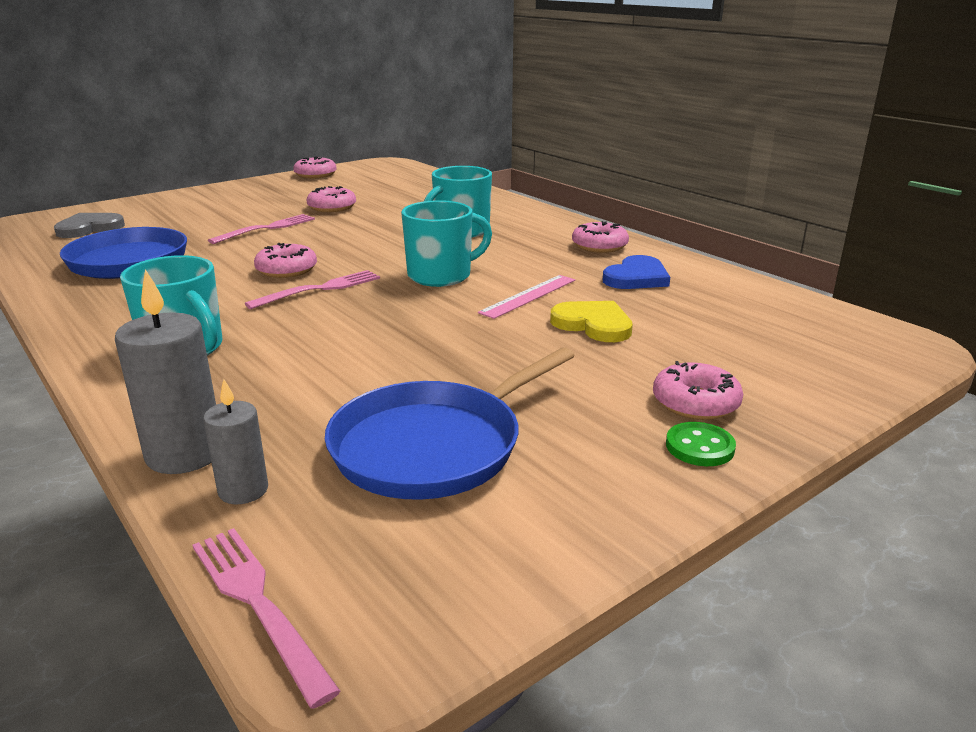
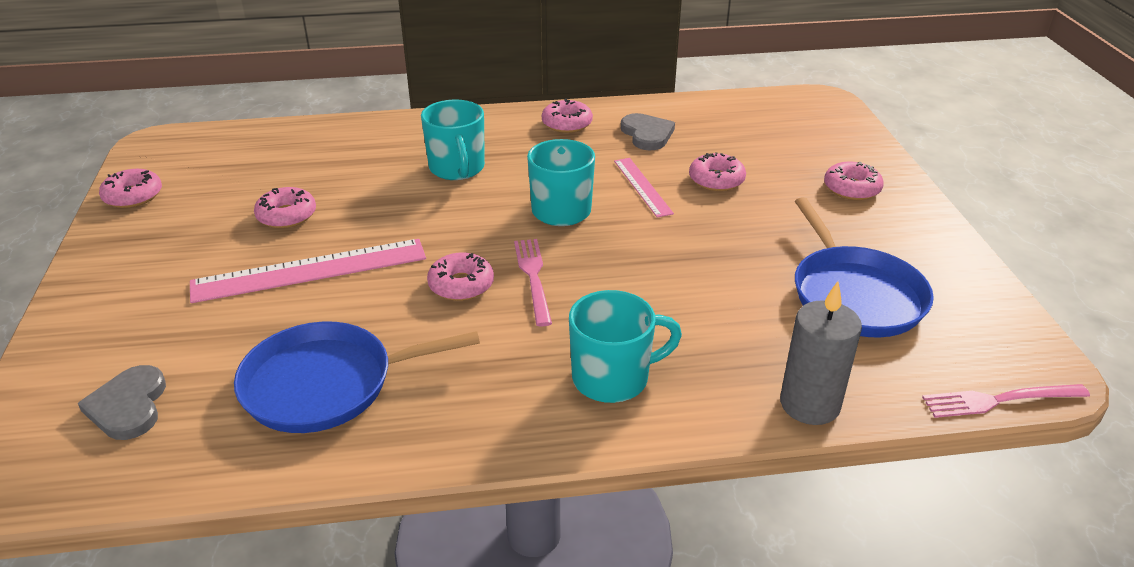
camera: 60 degrees left, 10 degrees up
(243, 490) = (874, 385): grey candle -> none
(268, 228) = (310, 270): pink fork -> pink ruler
(593, 324) = (716, 180): yellow heart -> pink donut
(636, 277) = (647, 134): blue heart -> grey heart
(699, 447) = (902, 207): green button -> none

